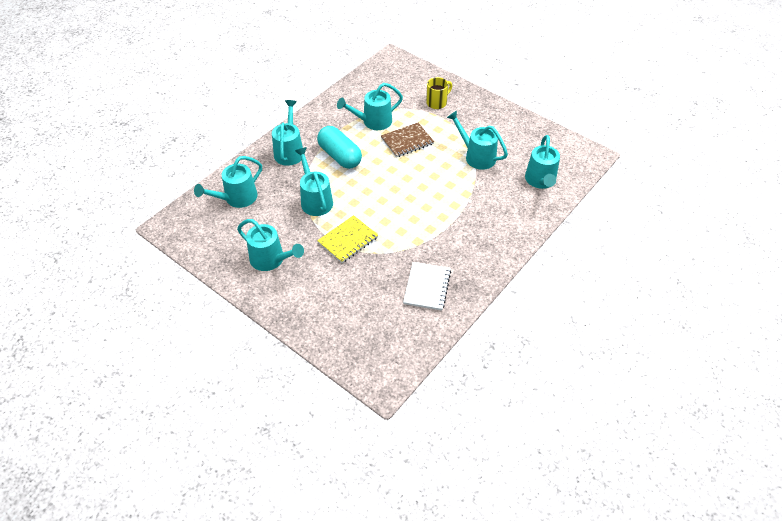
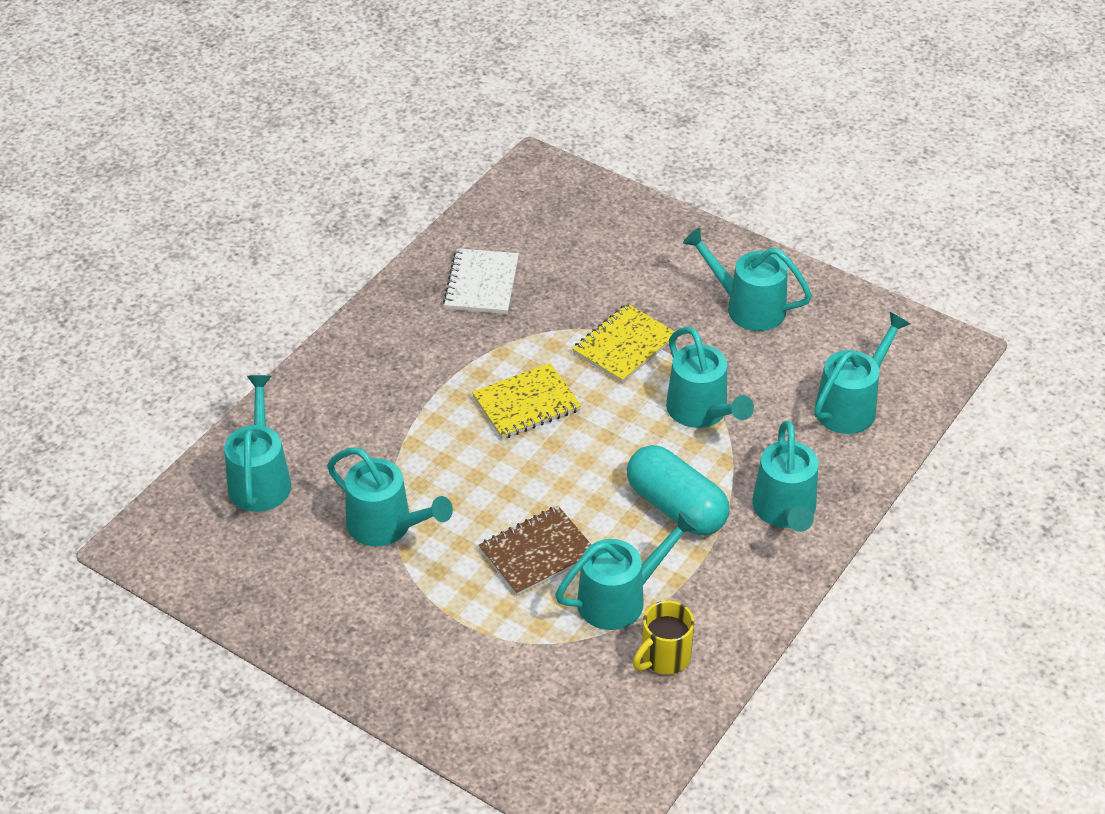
camera: 175 degrees right, 5 degrees down
(406, 210) = (526, 404): none -> yellow notebook
(437, 103) = (474, 664): yellow mug -> yellow mug (664, 657)

